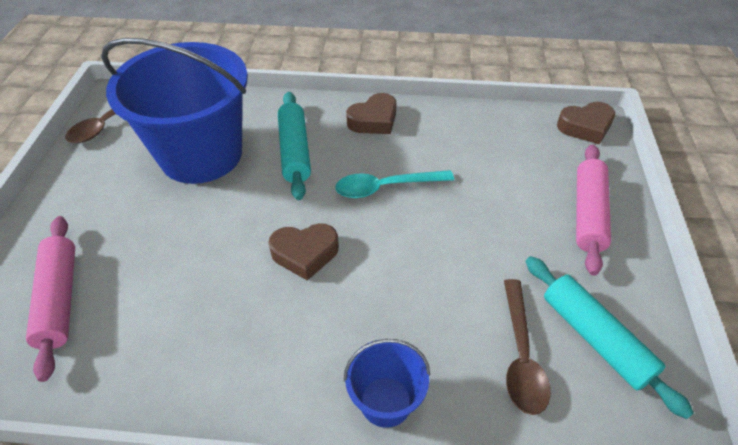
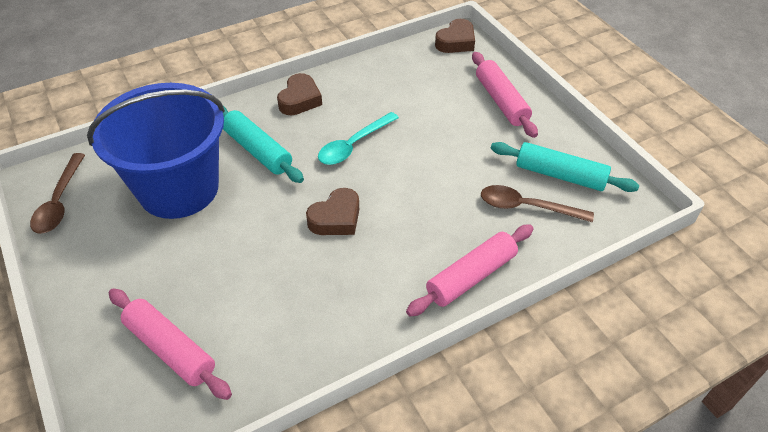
camera: 35 degrees left, 0 degrees up
(385, 401) = (471, 276): blue bucket -> pink rolling pin
(520, 355) = (527, 207): brown spoon -> brown spoon turned 135 degrees clockwise

